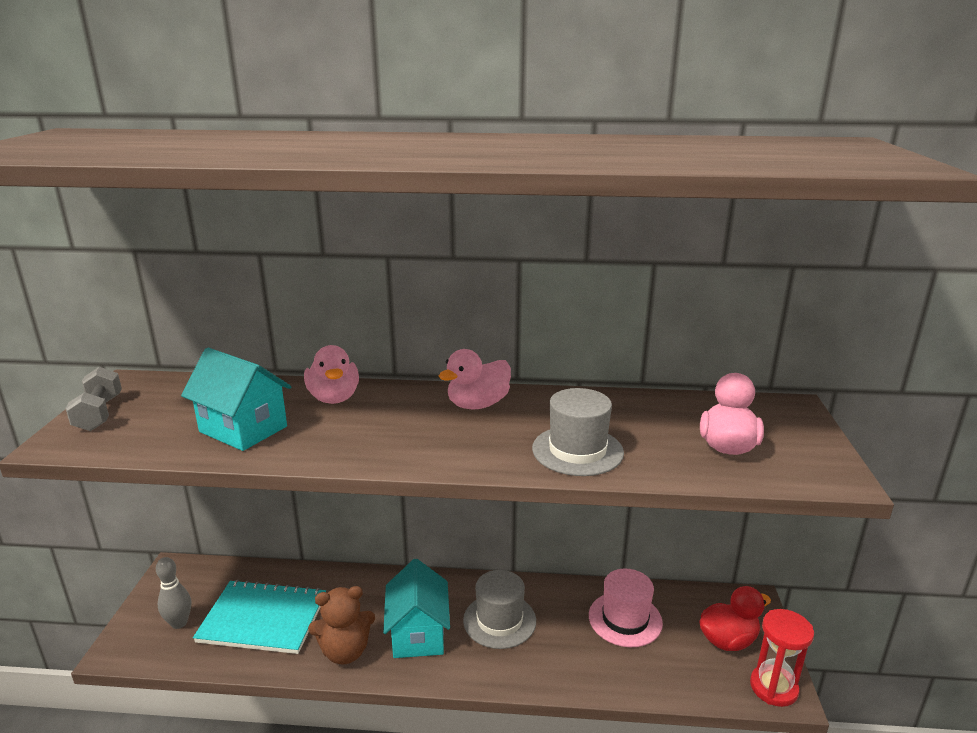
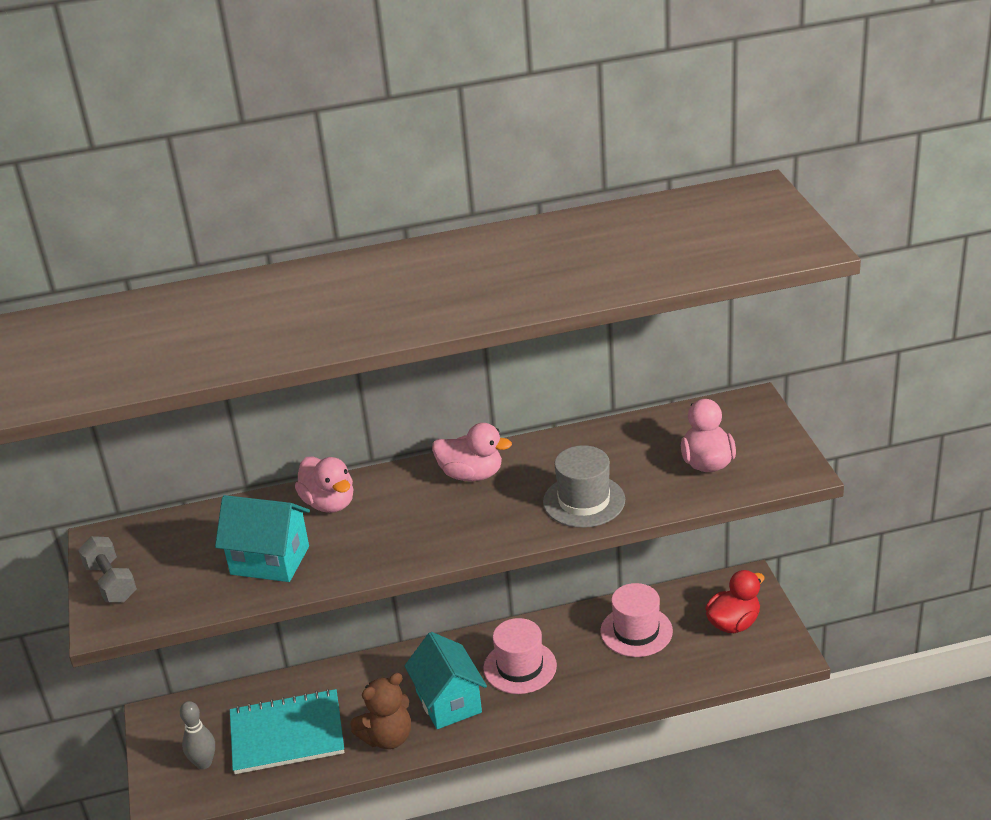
camera: 15 degrees left, 10 degrees up
(478, 404) = (471, 475): pink duck -> pink duck turned 105 degrees counterclockwise
(499, 620) = (520, 667): grey hat -> pink hat
(773, 688) = (780, 653): red hourglass -> none

